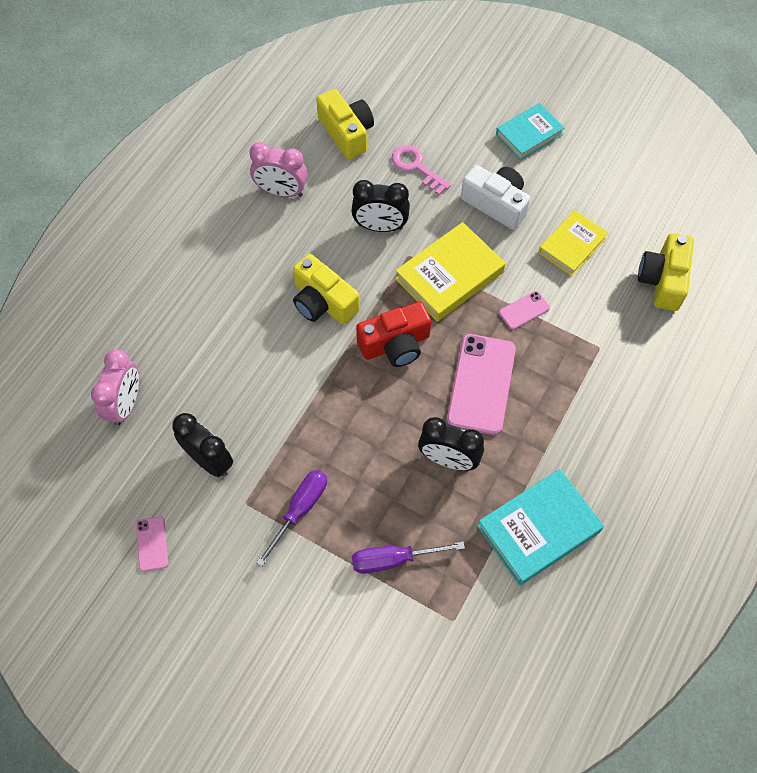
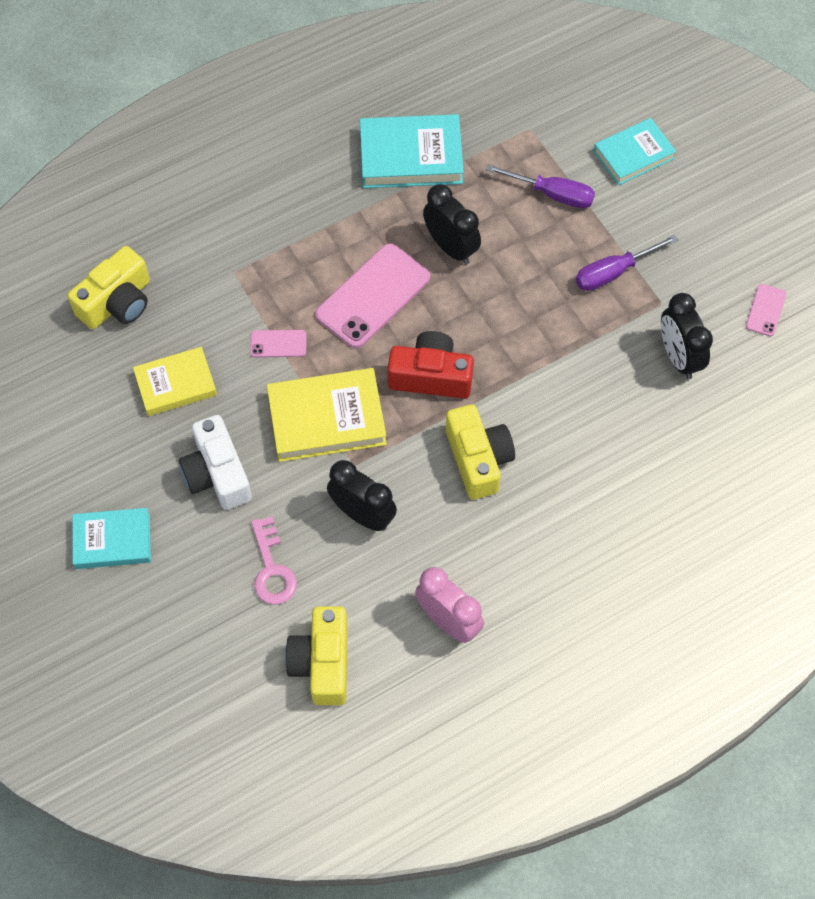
camera: 150 degrees left, 0 degrees up
(125, 404) = (740, 454): pink clock -> none
(342, 646) = (633, 155): none -> turquoise book

